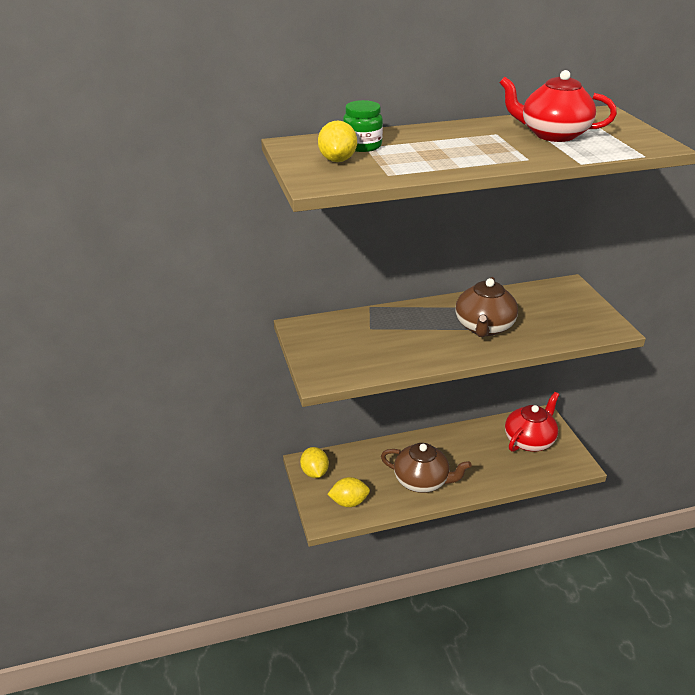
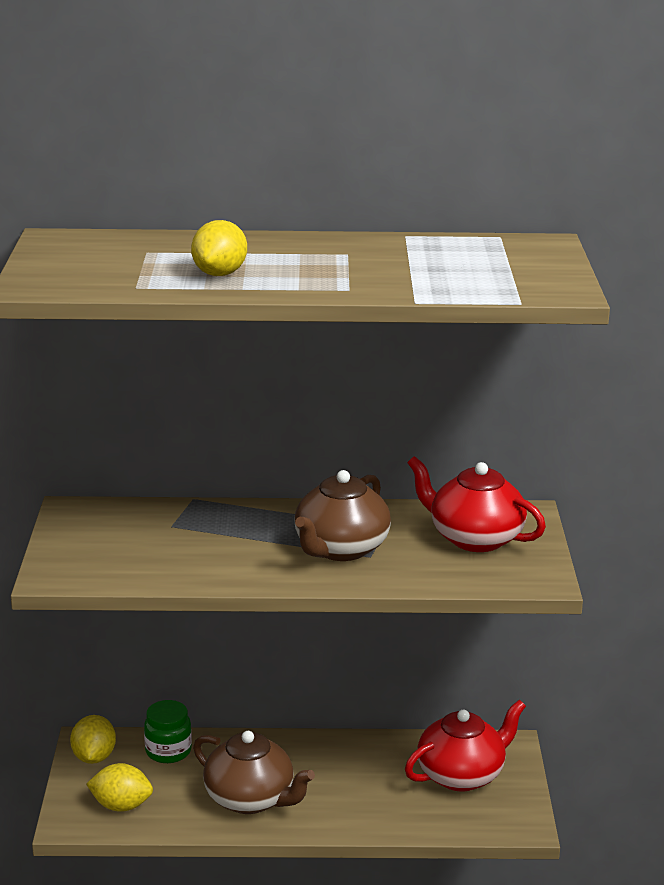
camera: 15 degrees right, 10 degrees down
(337, 160) = (91, 263): yellow lemon -> yellow lemon (220, 274)
(362, 146) = (144, 250): green jar -> green jar (168, 751)
(553, 134) = (426, 263): red teapot -> red teapot (474, 538)

